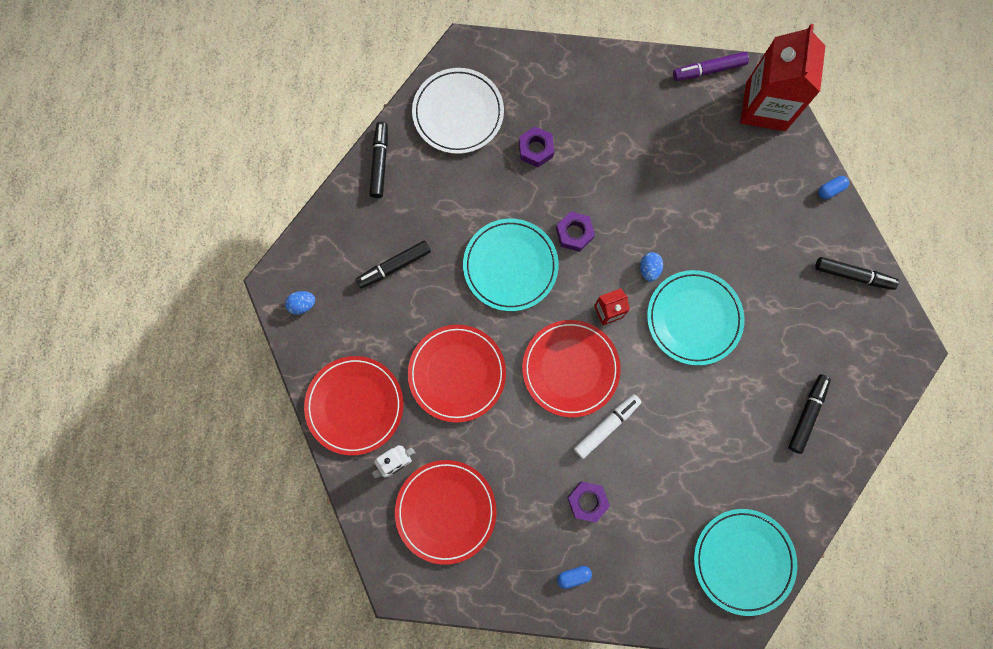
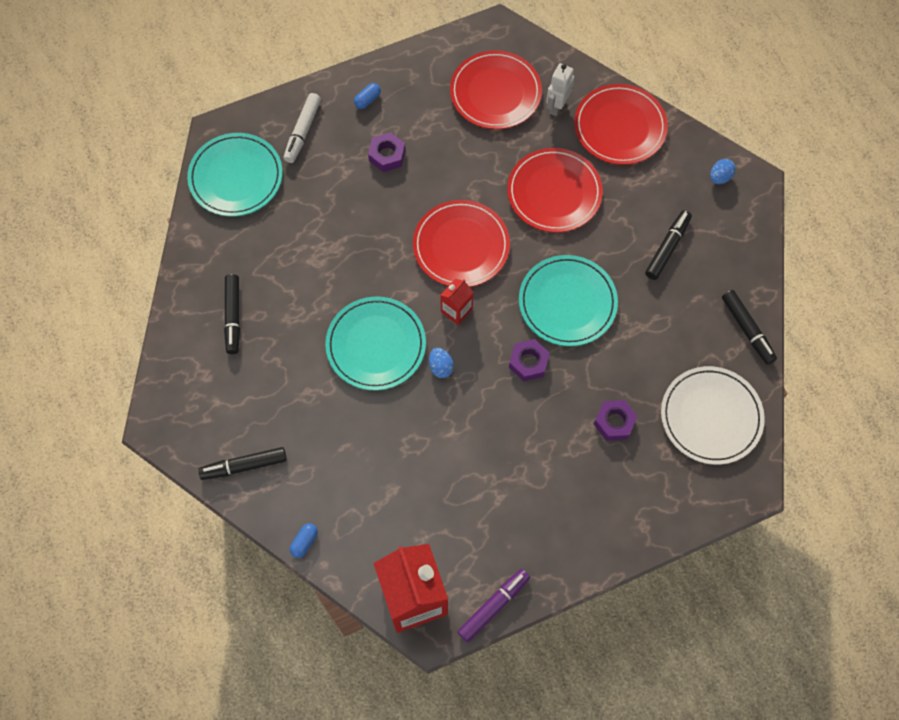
camera: 150 degrees right, 10 degrees down
(606, 426) = (403, 217): white marker -> white marker (302, 131)

